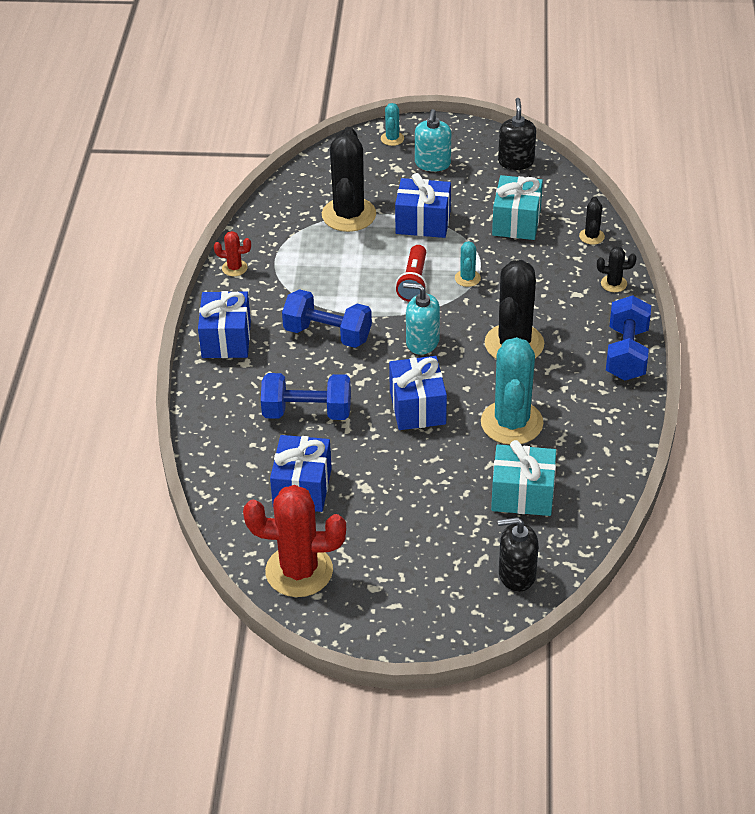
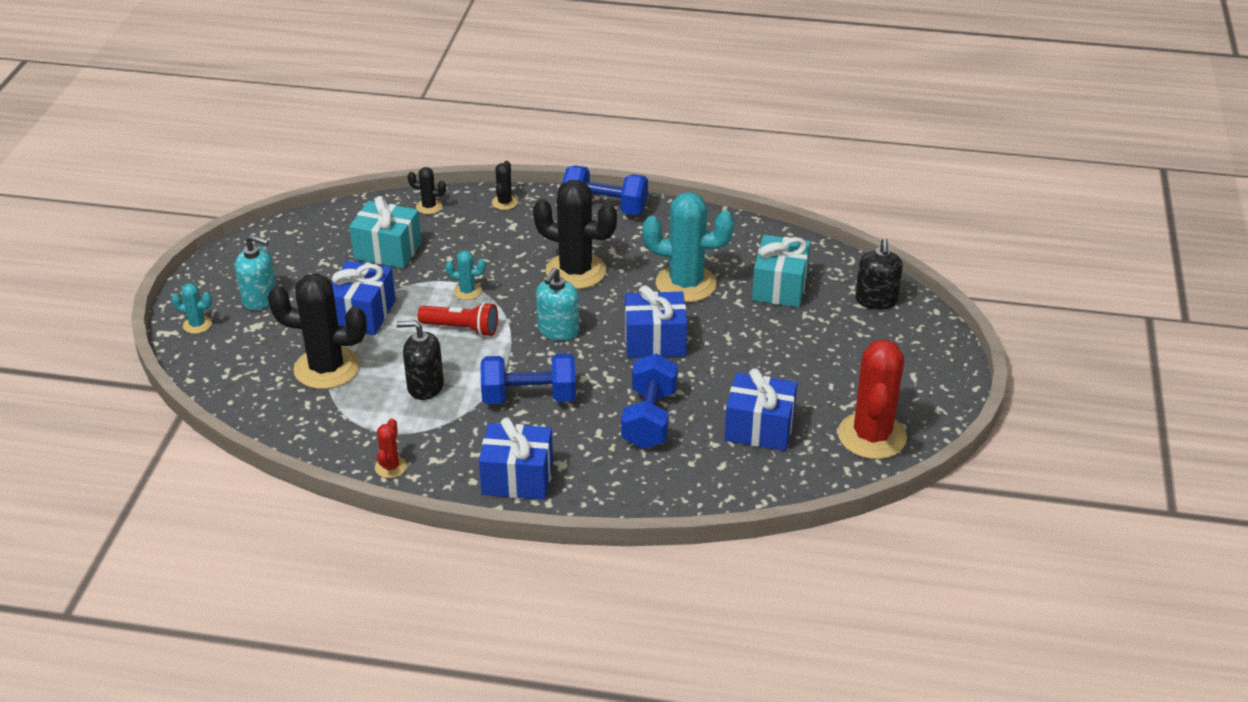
camera: 85 degrees left, 5 degrees down
(327, 334) = (529, 397): blue dumbbell -> blue dumbbell turned 60 degrees clockwise
(516, 162) = (285, 240): black soap dispenser -> black soap dispenser (425, 386)

